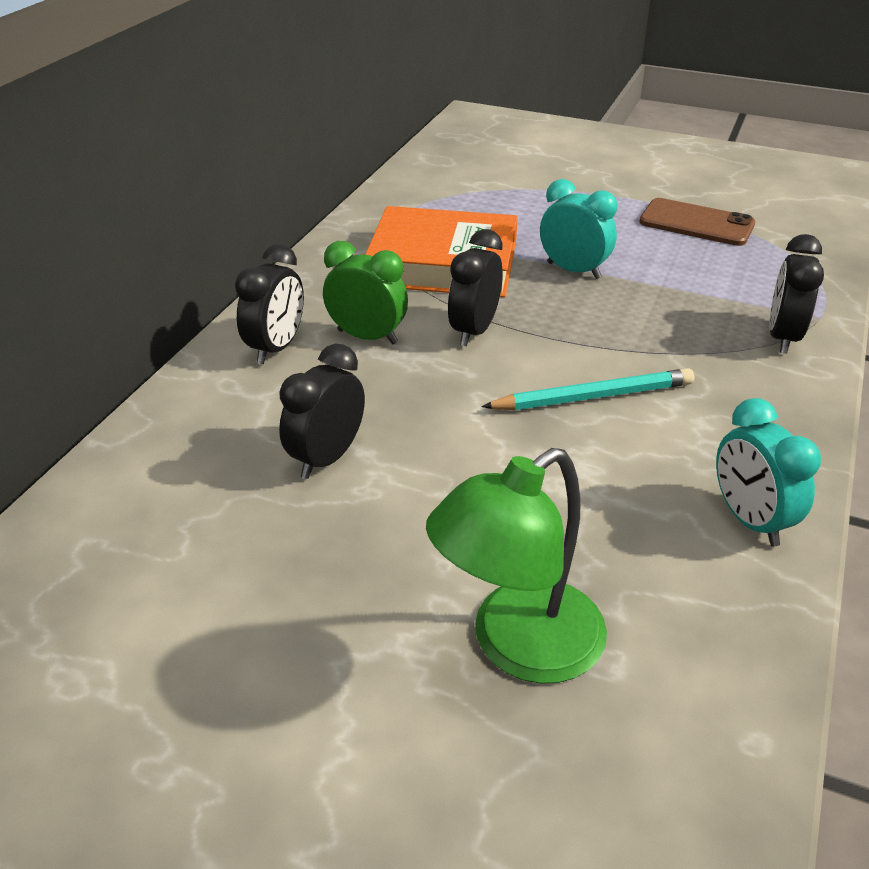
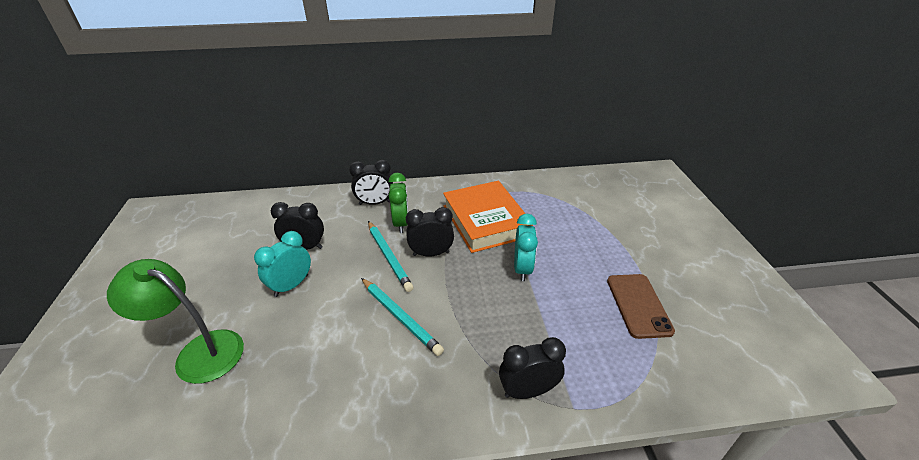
camera: 60 degrees right, 0 degrees up
(445, 371) = (389, 257): none -> turquoise pencil
(749, 520) = (319, 420): turquoise clock -> turquoise clock (291, 285)

